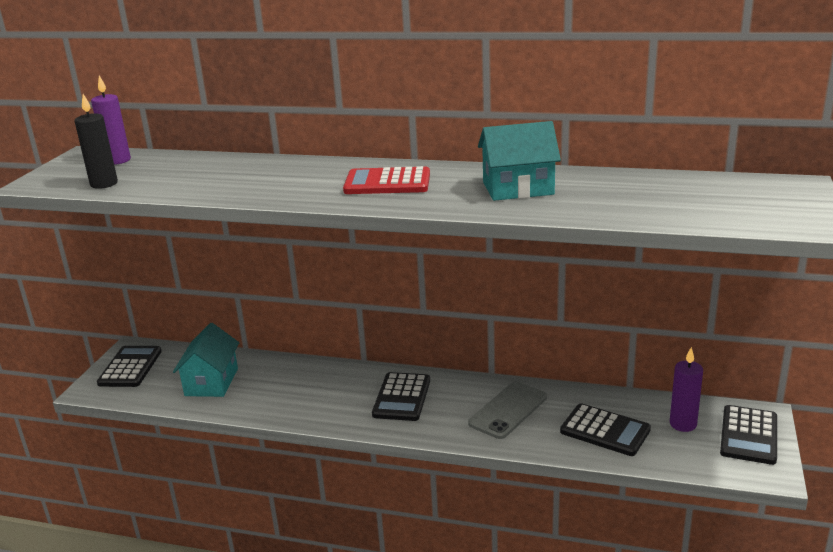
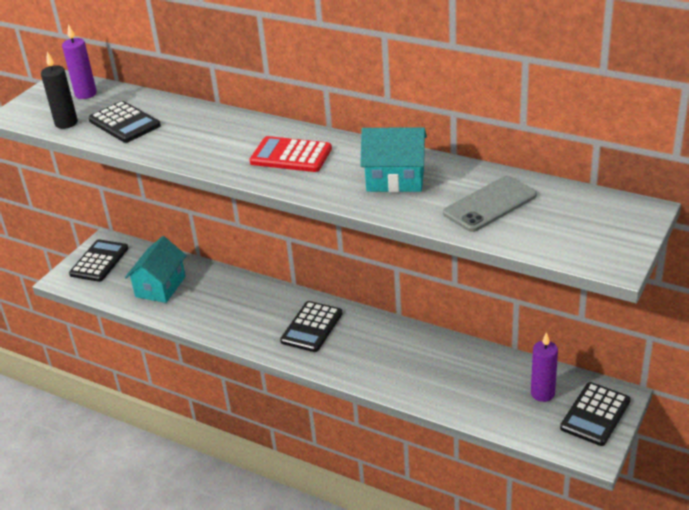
camera: 15 degrees right, 10 degrees up
(508, 410) = (396, 354): grey phone -> grey phone (490, 204)
(605, 431) = (471, 388): black calculator -> black calculator (124, 123)

